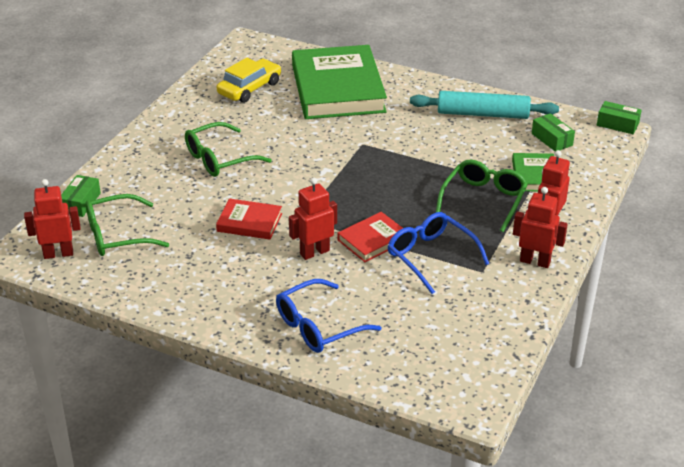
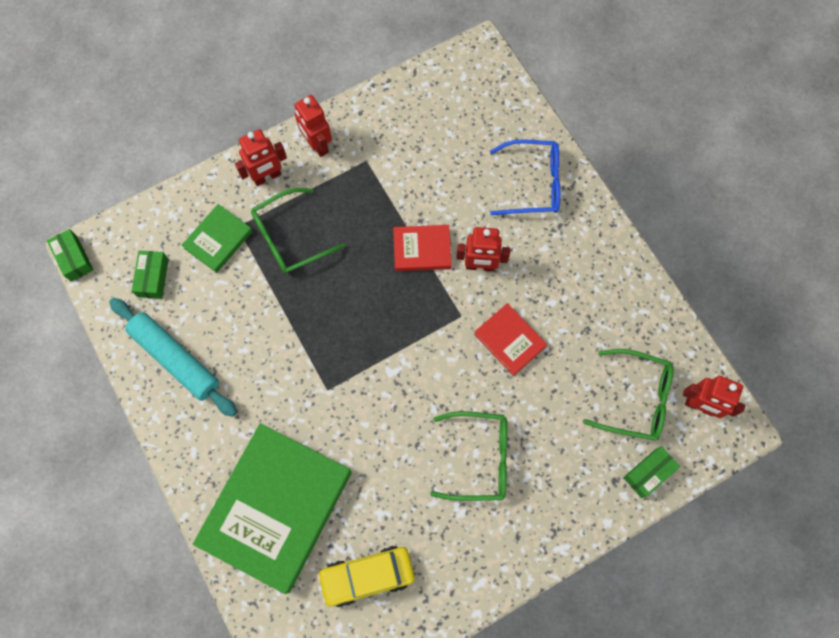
camera: 145 degrees left, 35 degrees up
(430, 256) = (391, 201): blue glasses -> none

